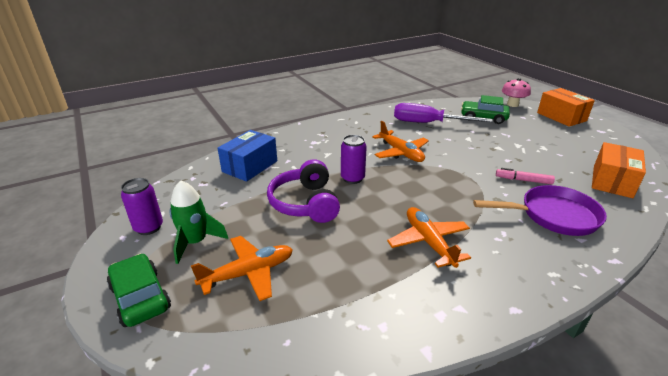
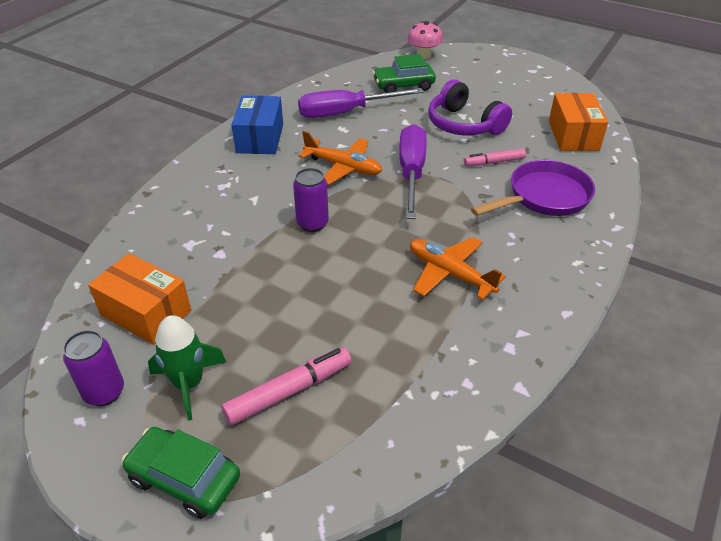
camera: 30 degrees left, 10 degrees up
(249, 273) = (289, 391): orange plane -> pink marker
(250, 166) = (164, 252): blue box -> blue box (260, 138)
(305, 203) = (282, 278): purple headphones -> purple headphones (464, 124)
(449, 169) = (411, 173): none -> purple screwdriver
(561, 117) = (484, 61): orange box -> orange box (146, 313)

